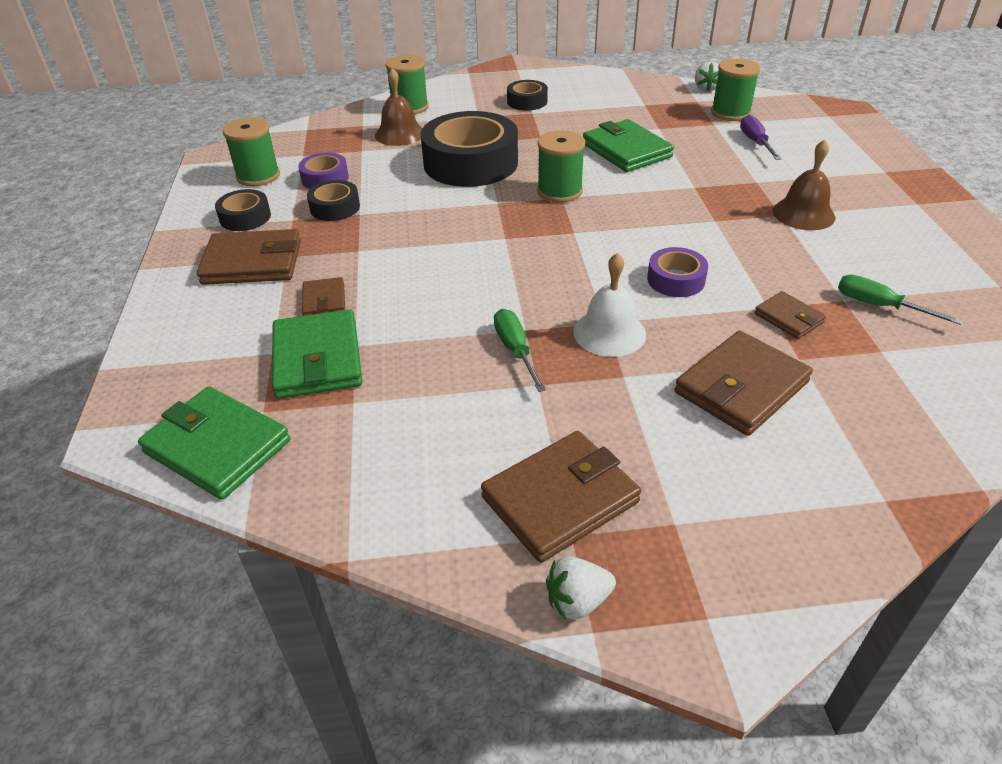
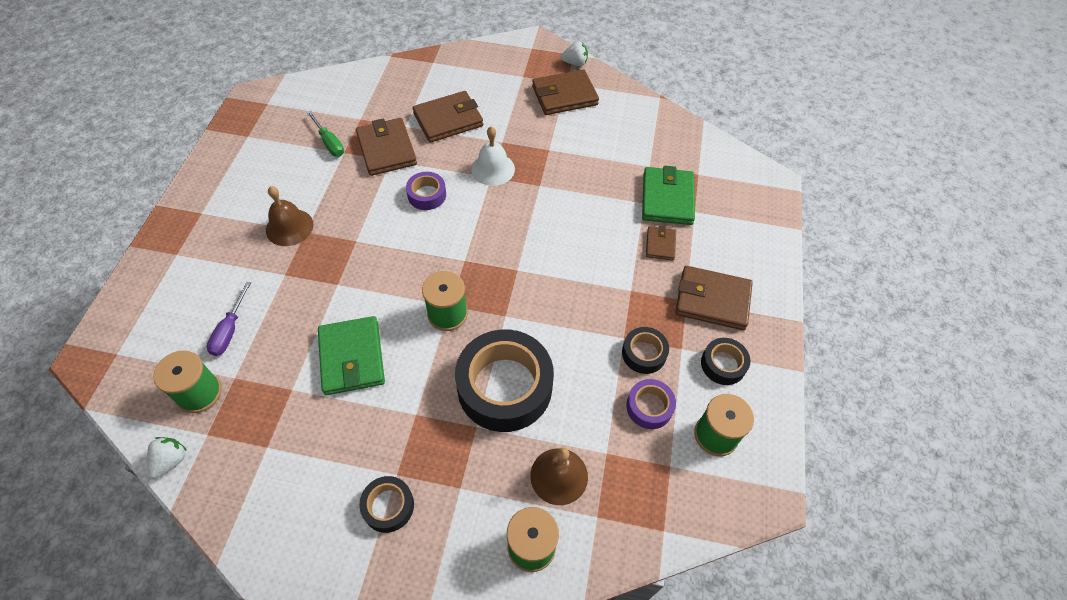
camera: 165 degrees left, 15 degrees up
(217, 447) = (720, 160): green wallet -> none
(515, 350) = (551, 173): green screwdriver -> none
(788, 318) = (386, 149): brown wallet -> brown wallet, size x1.86

